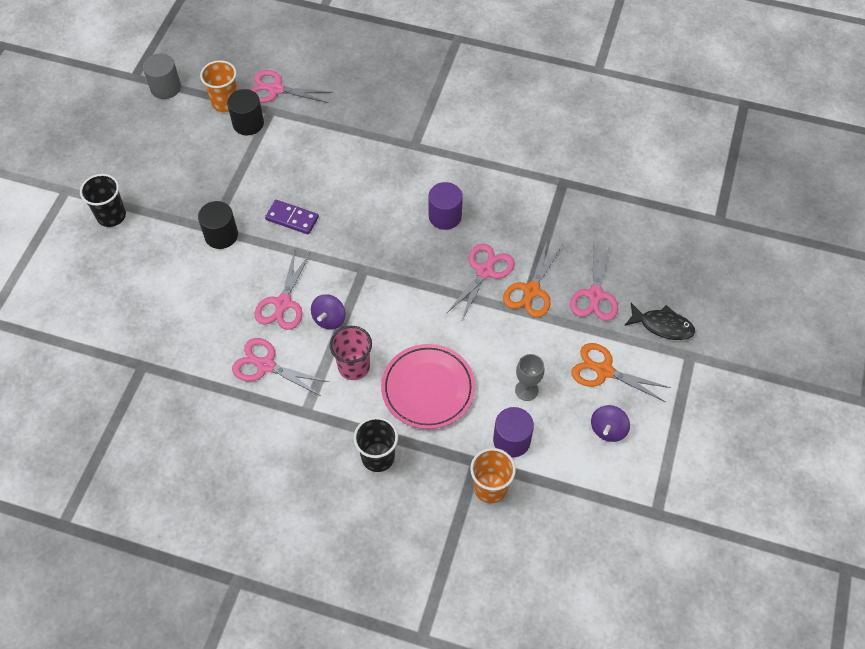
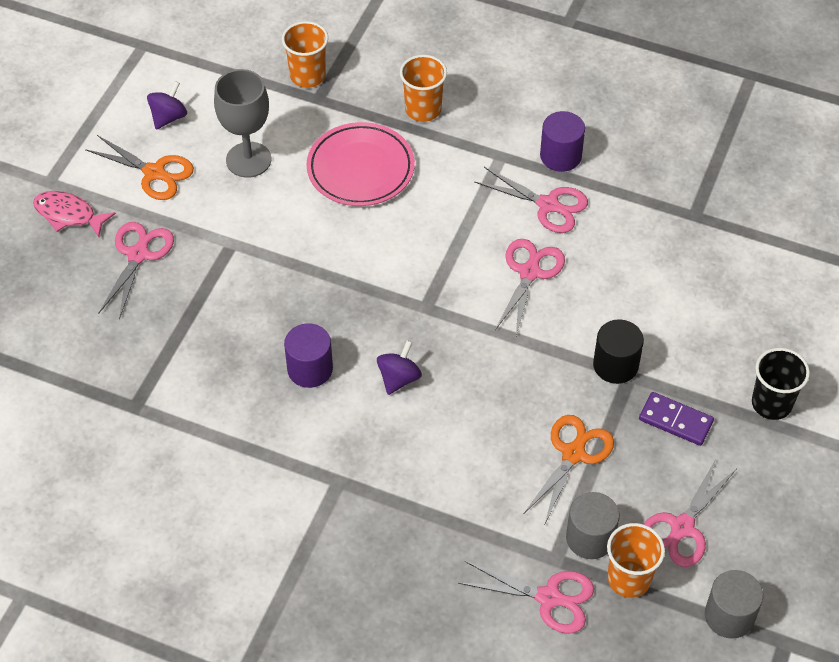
camera: 175 degrees left, 5 degrees down
(248, 123) = (590, 538): black cylinder -> grey cylinder
(292, 218) = (520, 381): purple domino -> purple domino (675, 420)
(329, 319) = (472, 250): purple spinning top -> purple spinning top (399, 378)
(354, 367) = (444, 197): pink cup -> none
(378, 457) = (423, 109): black cup -> orange cup
(484, 271) = (270, 293): pink scissors -> pink scissors (682, 527)
(511, 440) = (276, 114): purple cylinder -> purple cylinder (560, 156)
(526, 390) = (248, 160): grey goblet -> grey goblet, size x1.69
(531, 290) = (216, 265): orange scissors -> orange scissors (573, 454)
(662, 326) = (68, 215): black fish -> pink fish

